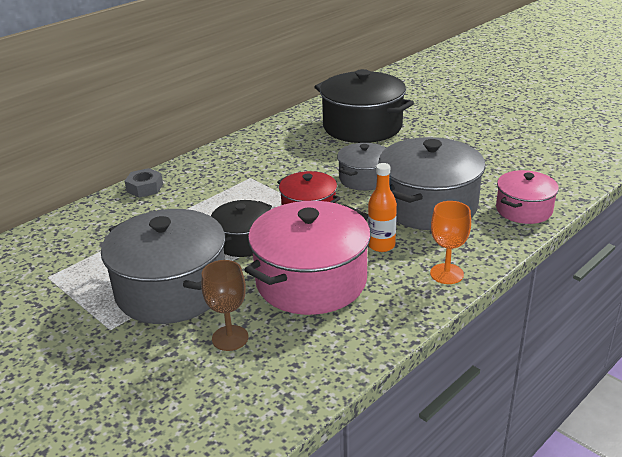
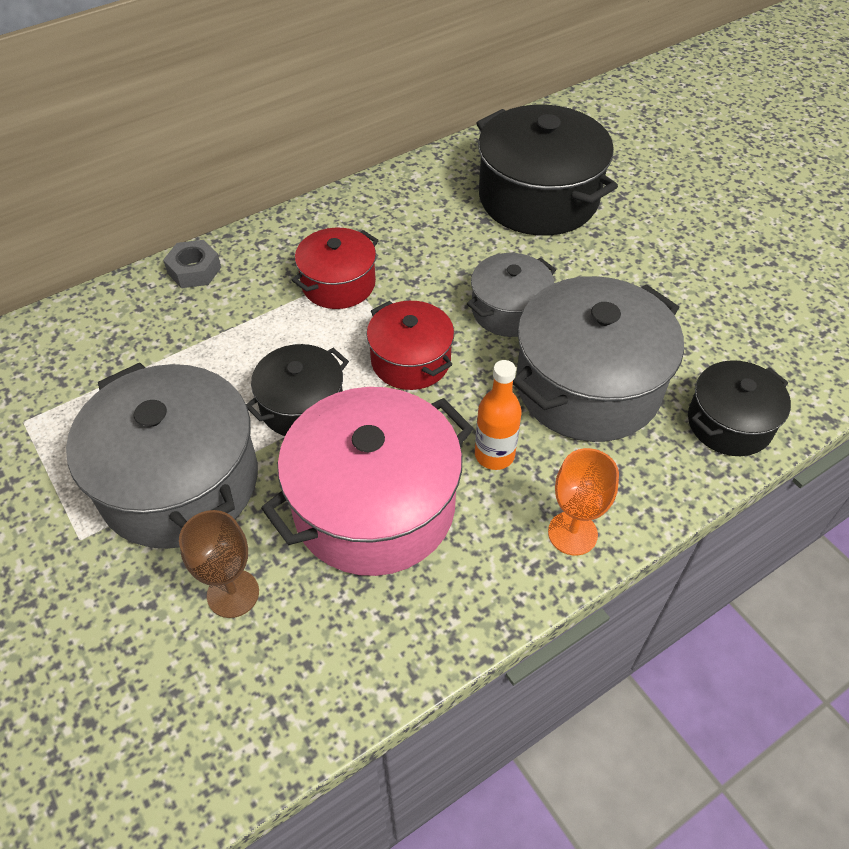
camera: 10 degrees right, 20 degrees up
(246, 181) = (338, 284): none -> red pot
(524, 210) = (729, 423): pink pot -> black pot

